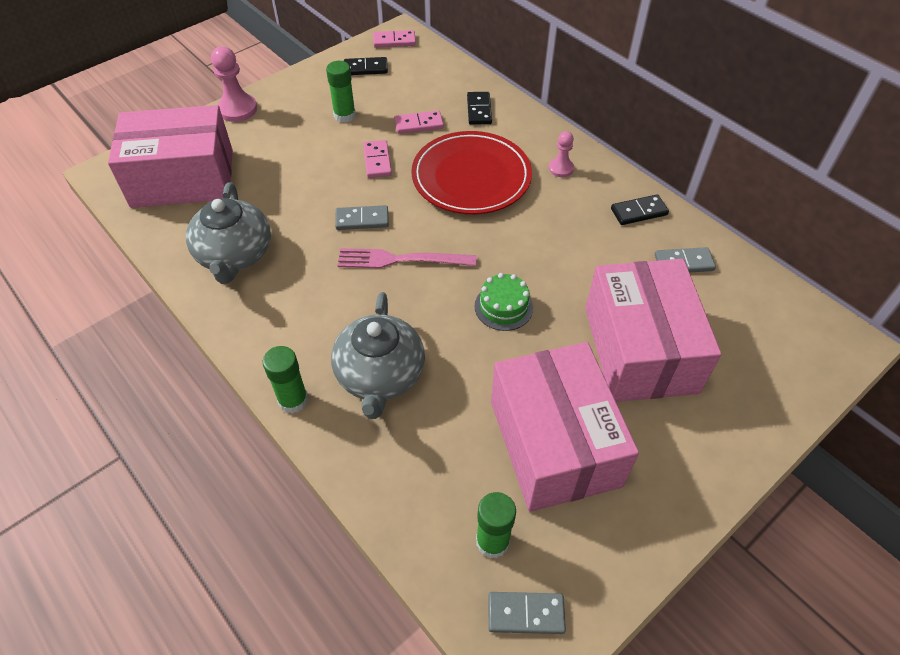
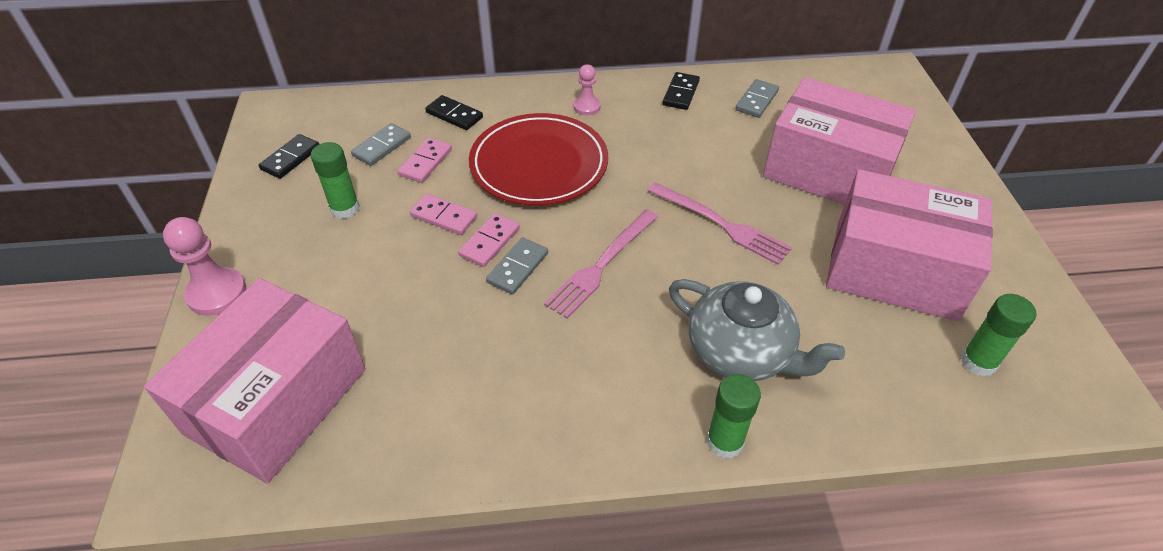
camera: 55 degrees left, 5 degrees down
(235, 255) = (465, 403): grey teapot -> none
(394, 41) = (277, 119): pink domino -> pink domino (490, 242)
(503, 307) = (721, 224): green cake -> pink fork
(525, 614) = (1060, 375): grey domino -> grey domino (382, 147)

